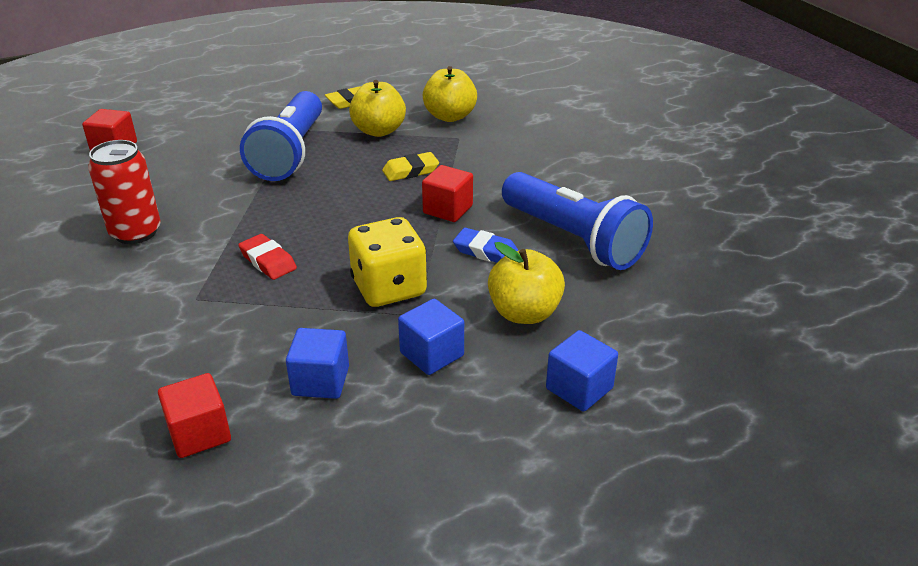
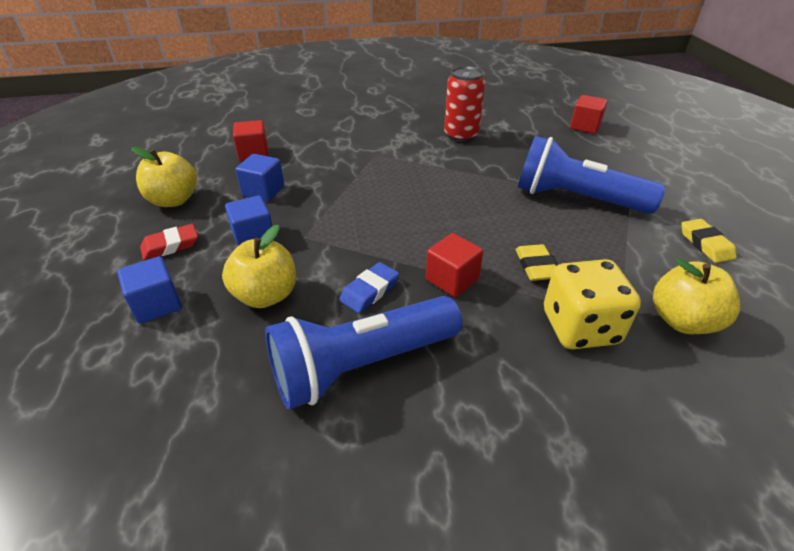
camera: 105 degrees right, 5 degrees up
(268, 261) = (405, 180): red eraser -> red eraser (170, 246)
(379, 131) = (630, 256): yellow apple -> yellow apple (174, 200)
(389, 288) = (343, 228): yellow dice -> yellow dice (580, 327)

